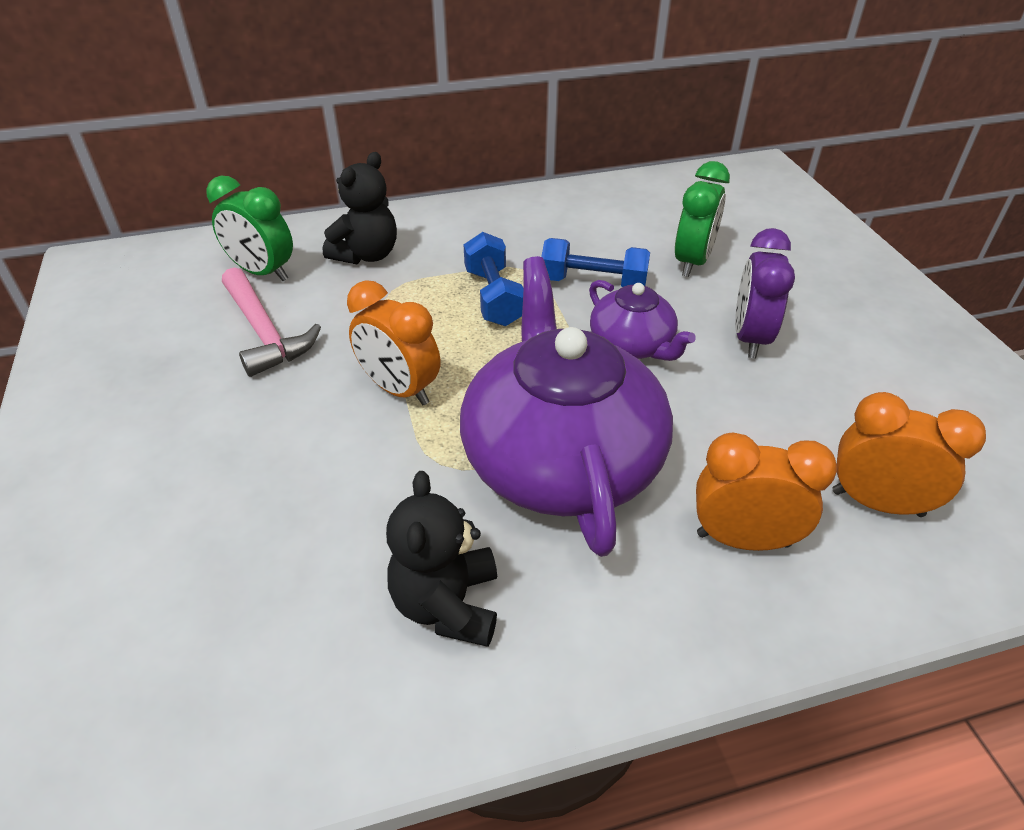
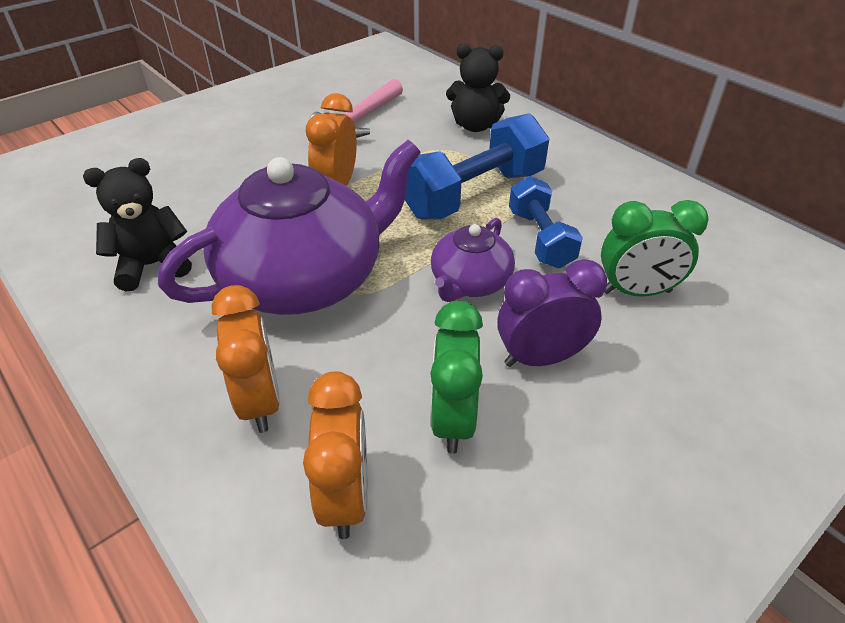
camera: 65 degrees right, 0 degrees up
(263, 273) = (419, 97): green clock -> green clock (453, 419)
(493, 297) = (474, 194): blue dumbbell -> blue dumbbell, size x1.60

